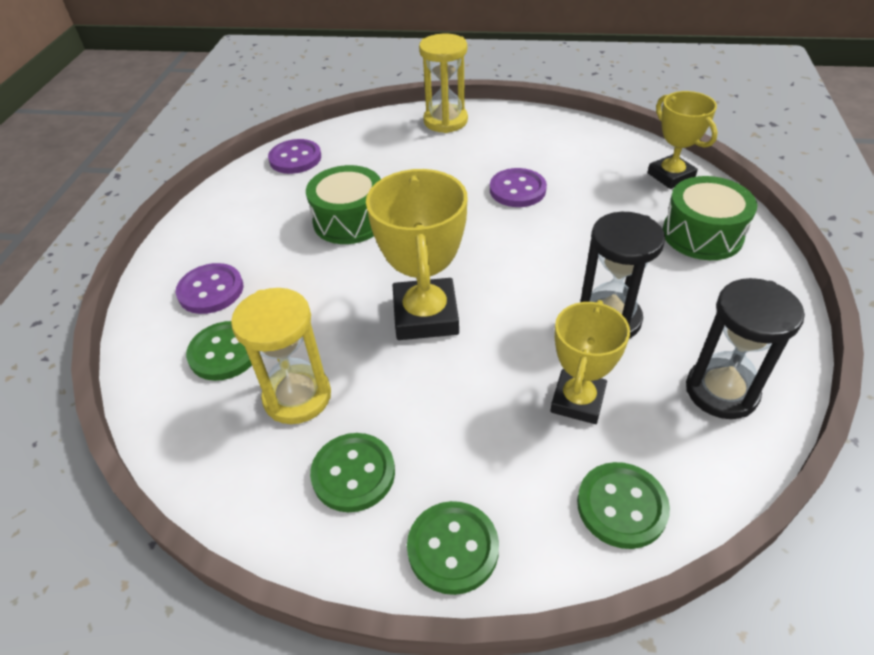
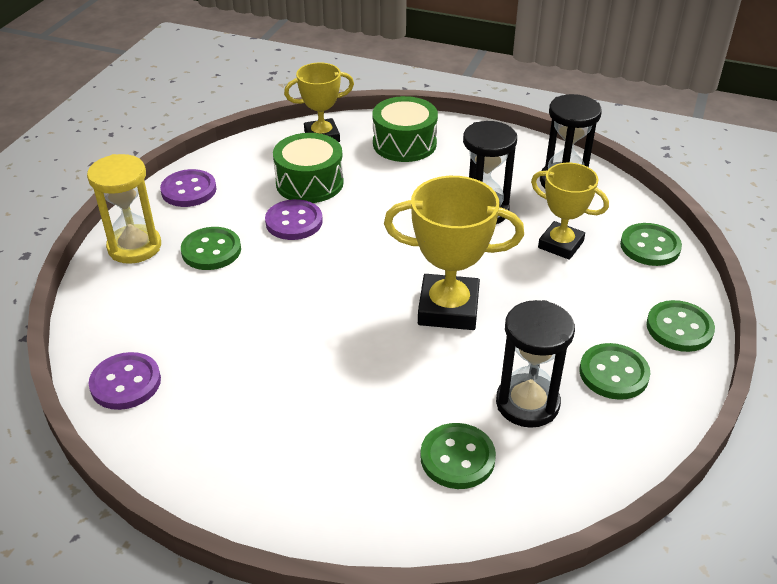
camera: 80 degrees left, 5 degrees down
(211, 290) = (355, 471): purple button -> purple button (189, 190)
(297, 397) = (527, 403): yellow hourglass -> black hourglass
(349, 220) = (282, 345): green drum -> green drum (309, 183)
(456, 156) = (211, 250): none -> green button

